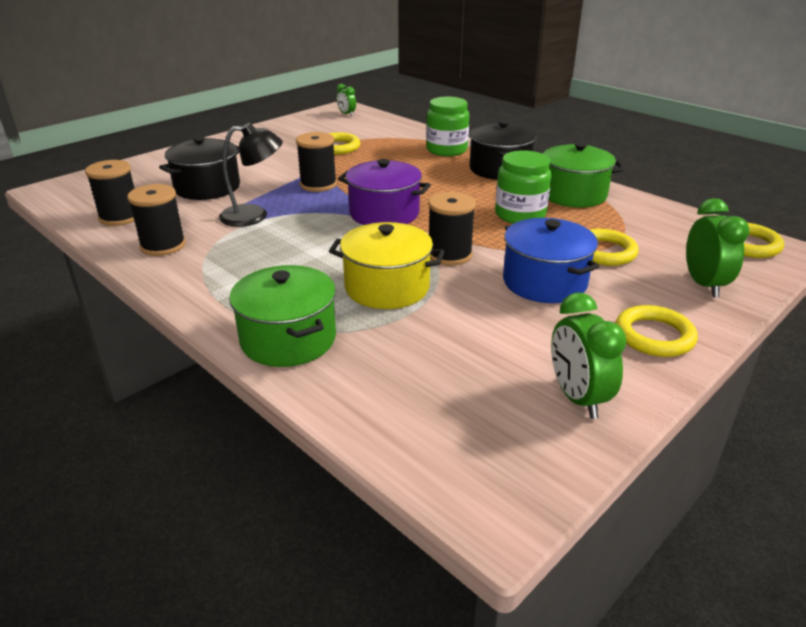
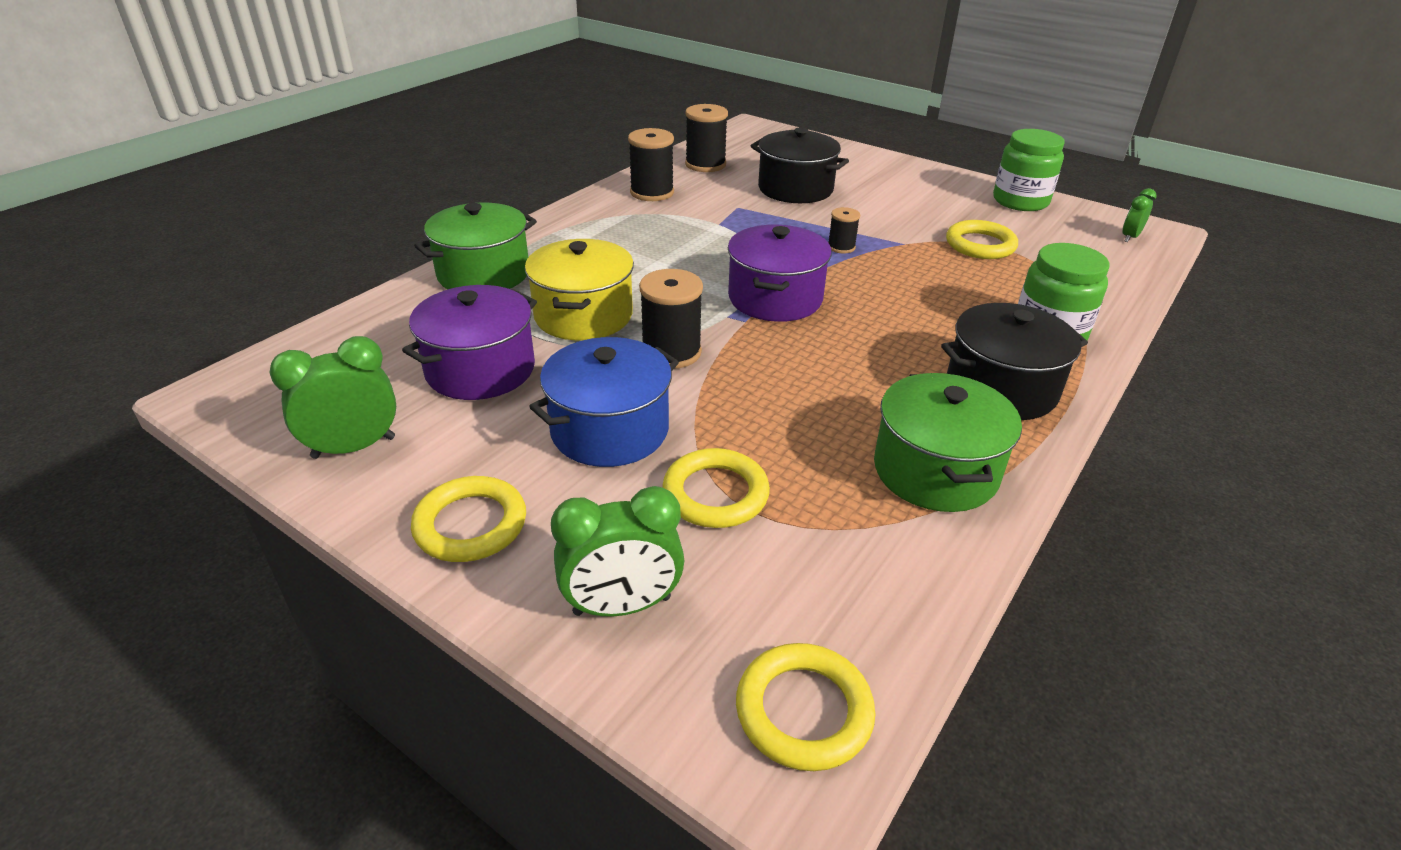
camera: 80 degrees right, 5 degrees up
(254, 215) = (735, 223): black lamp -> none
(318, 184) = (841, 247): black spool -> black spool, size x0.57
(463, 336) = (480, 369): none -> purple pot
(520, 215) = (820, 410): green jar -> green jar (1020, 201)

